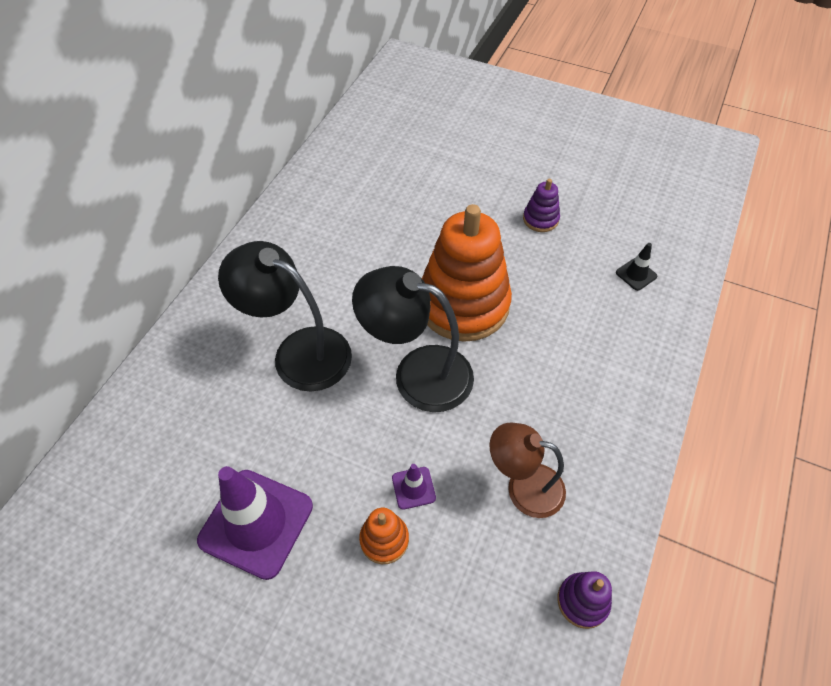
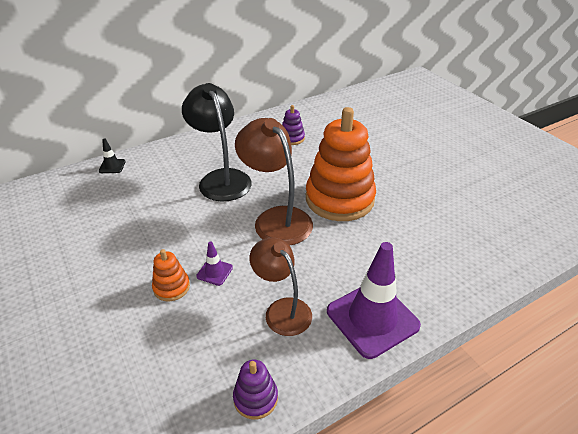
camera: 35 degrees right, 15 degrees down
(256, 523) = (118, 241): purple traffic cone -> purple traffic cone (372, 318)
(417, 373) = (276, 218): black lamp -> brown lamp
(540, 219) = (437, 179): purple stacking toy -> purple stacking toy (292, 138)
(636, 274) = (483, 236): black traffic cone -> black traffic cone (112, 166)

